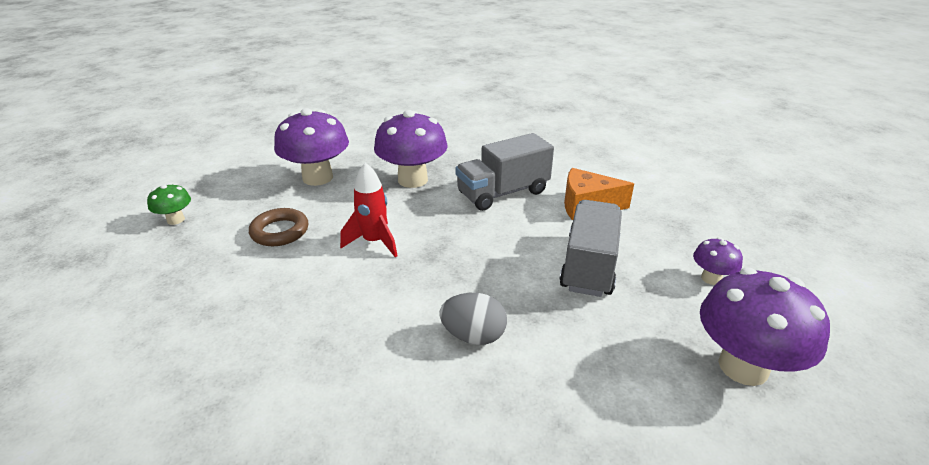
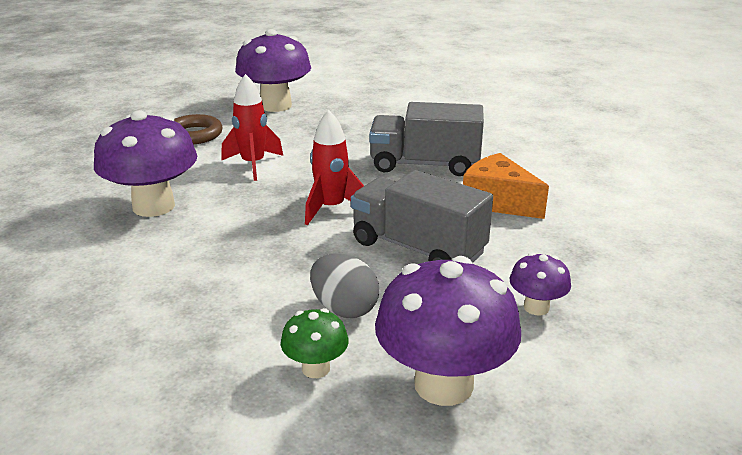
camera: 35 degrees right, 5 degrees down
(176, 220) = (136, 105): green mushroom -> green mushroom (316, 368)
(412, 180) = (354, 130): purple mushroom -> purple mushroom (153, 206)
(473, 336) = (233, 255): grey egg -> grey egg (344, 308)
(489, 258) = (331, 208): none -> red rocket
(589, 265) = (418, 248): grey truck -> grey truck turned 105 degrees counterclockwise

